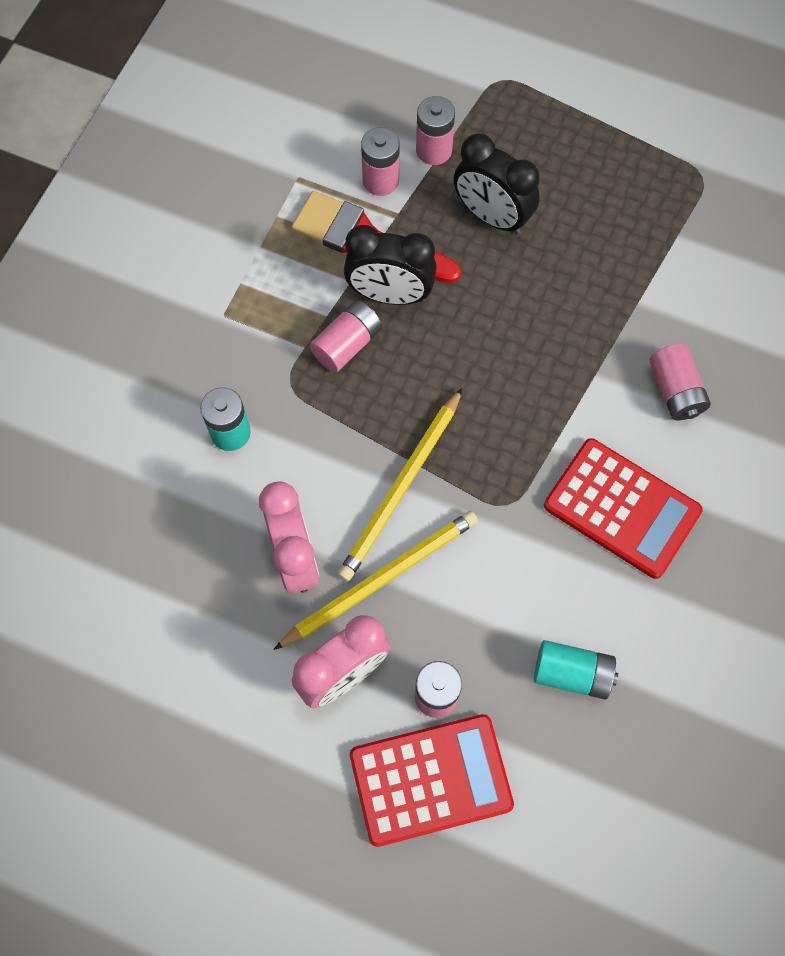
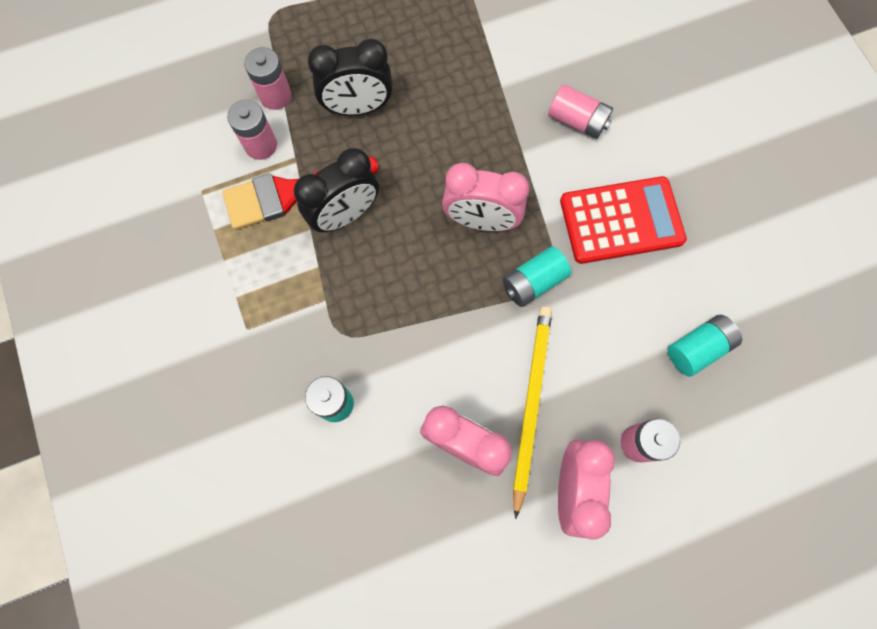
camera: 45 degrees left, 5 degrees up
(347, 344) = (351, 273): pink battery -> none
(401, 488) = (482, 333): yellow pencil -> none
(430, 780) = (689, 498): red calculator -> none
(488, 487) = (533, 282): none -> turquoise battery
(497, 399) = (481, 221): none -> pink clock

